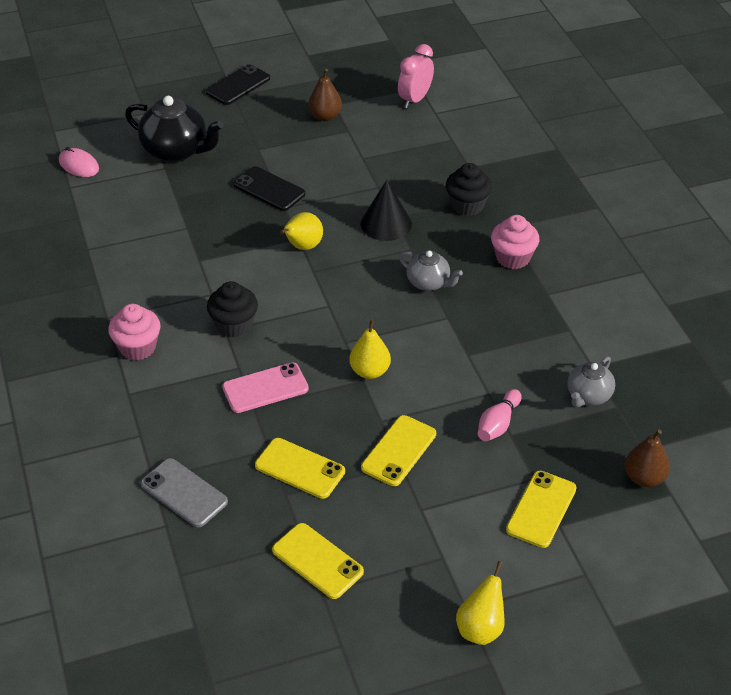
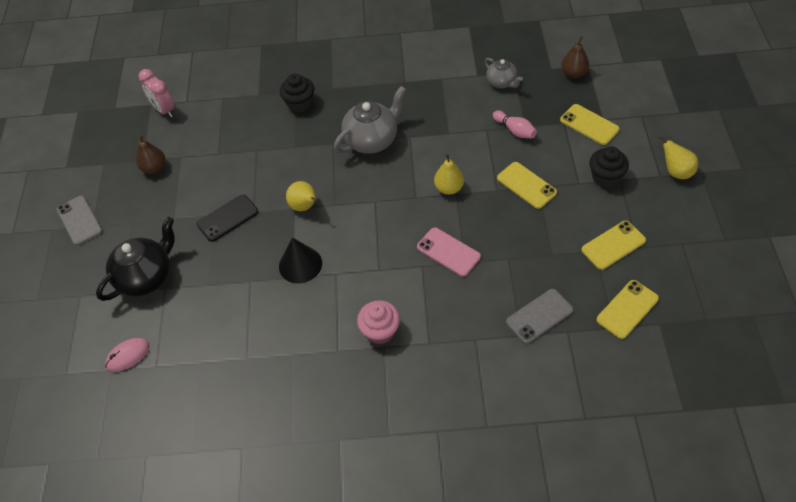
camera: 70 degrees left, 10 degrees up
(234, 325) = (376, 262): black cupcake -> black cupcake (605, 177)
(238, 85) = (79, 220): black phone -> grey phone
(265, 388) = (448, 252): pink phone -> pink phone turned 45 degrees counterclockwise
(300, 468) = (530, 243): yellow phone -> yellow phone (627, 309)
(386, 223) = (300, 152): black cone -> black cone (300, 264)
(429, 283) = (372, 140): grey teapot -> grey teapot, size x1.73
(513, 258) = (364, 91): pink cupcake -> none

